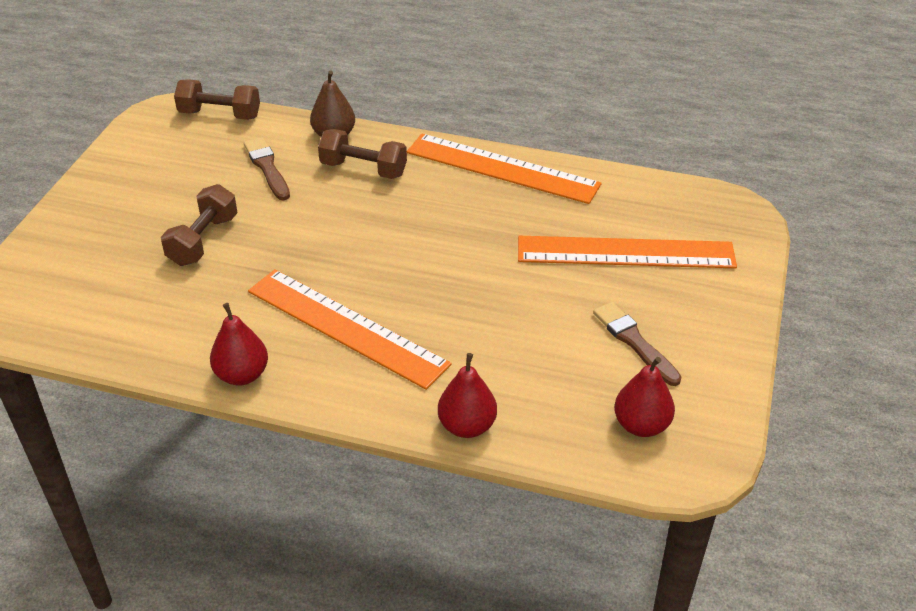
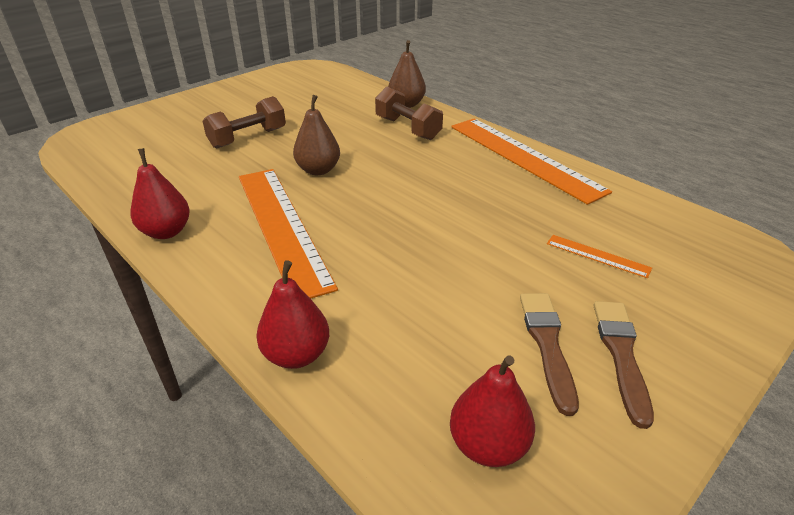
camera: 30 degrees right, 5 degrees down
(220, 114) = (341, 76): brown dumbbell -> none
(267, 168) = (339, 110): brown brush -> brown brush (621, 355)
(320, 253) = (318, 170): none -> brown pear
(625, 253) = (597, 256): orange ruler -> orange ruler, size x0.42

